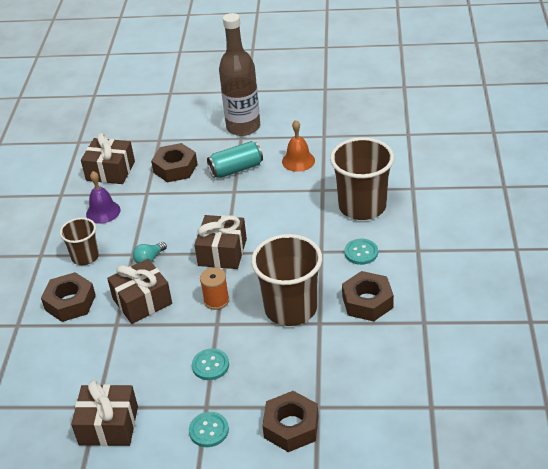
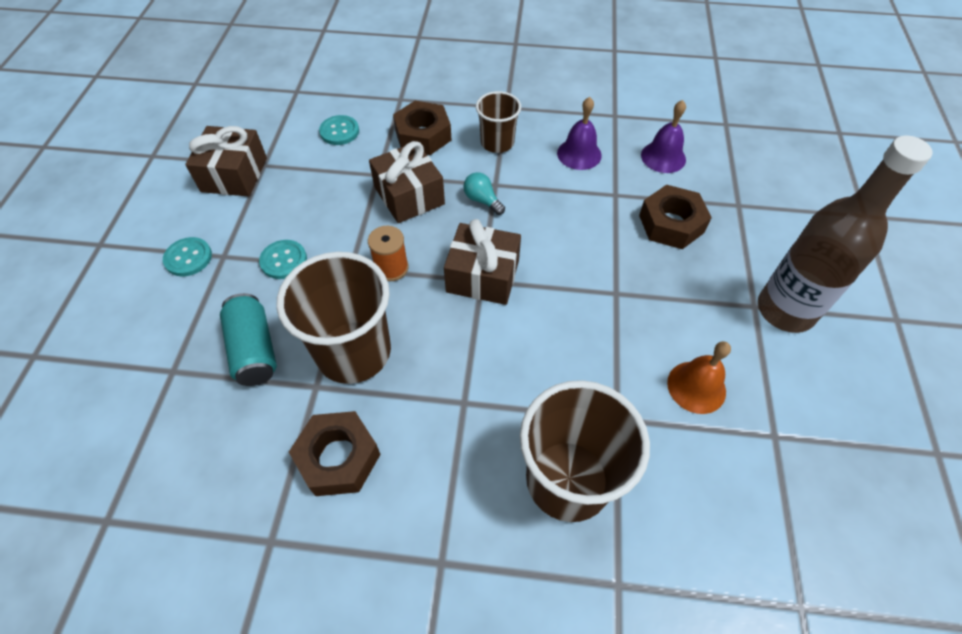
camera: 90 degrees right, 15 degrees up
(110, 171) = (663, 157): brown gift -> purple bell
(236, 169) = (670, 297): turquoise can -> turquoise can (254, 349)
(291, 427) = (154, 339): brown nut -> none
(361, 252) = (451, 462): turquoise button -> turquoise button (339, 131)

